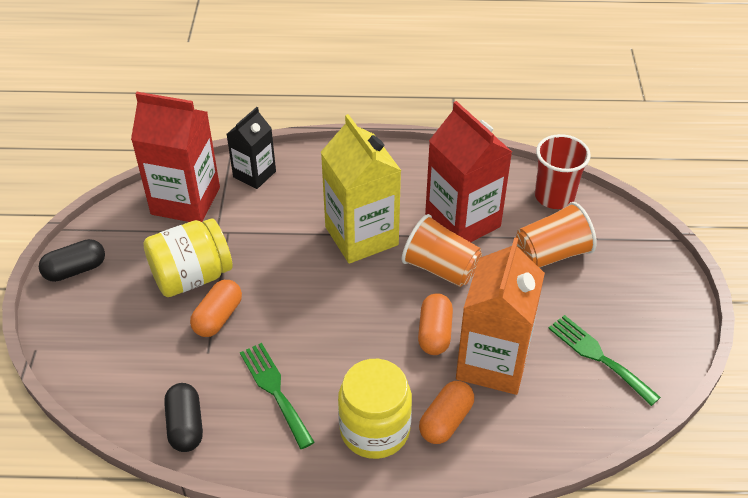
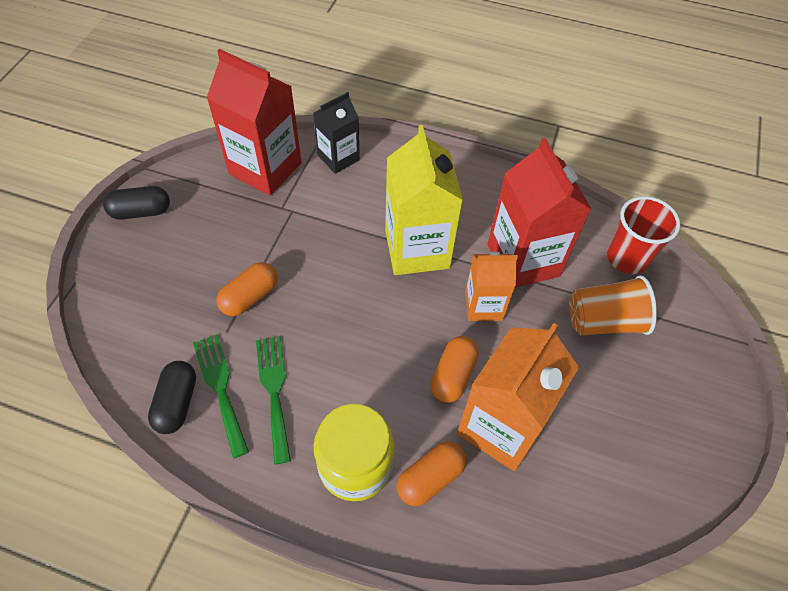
camera: 15 degrees right, 10 degrees up
(192, 277) = (242, 248): yellow jar -> none
(441, 268) = (483, 305): orange cup -> orange carton
(598, 356) = (616, 454): green fork -> green fork (220, 388)

